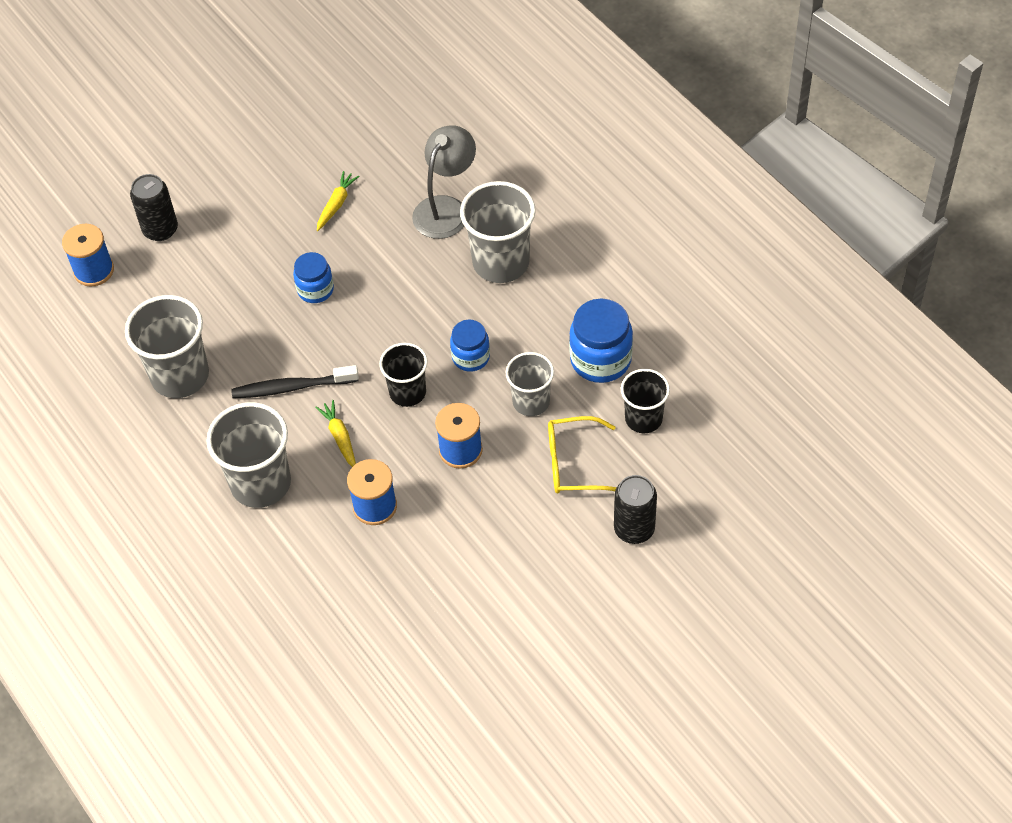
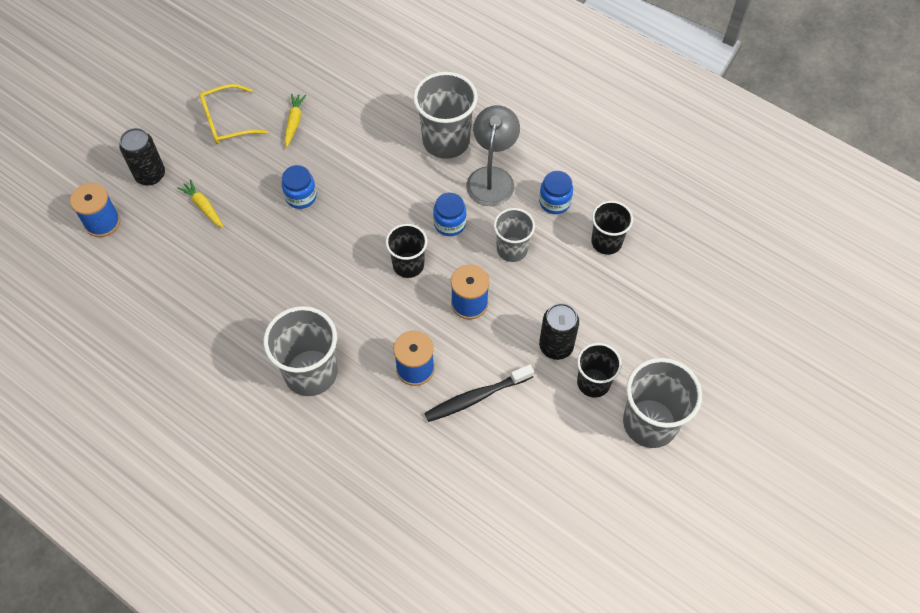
camera: 20 degrees left, 5 degrees up
(180, 375) = (209, 296): grey cup -> grey cup (650, 423)
(292, 387) = (309, 283): black toothbrush -> black toothbrush (476, 397)
(340, 437) = (365, 316): yellow carrot -> yellow carrot (204, 207)
(446, 208) = (386, 107): grey lamp -> grey lamp (492, 177)
(567, 570) = (593, 382): none -> black cup
(575, 463) = (566, 292): yellow glasses -> yellow glasses (227, 121)
(600, 360) = (554, 202): blue jar -> blue jar, size x0.62
(634, 529) = (633, 334): black can -> black can (556, 346)

